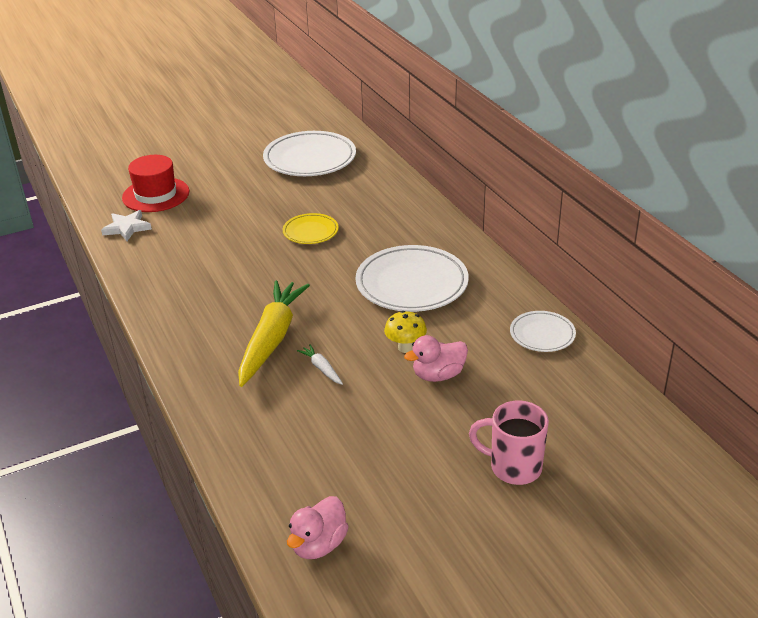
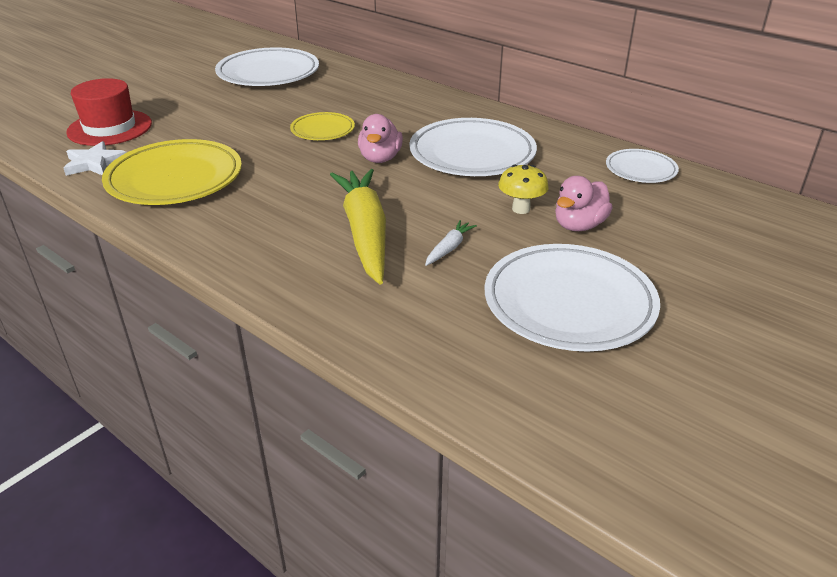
camera: 25 degrees left, 0 degrees up
(172, 256) = (175, 179): none -> yellow plate
(319, 545) = (624, 437): pink duck -> pink duck (380, 158)
(322, 368) = (449, 248): white carrot -> white carrot turned 90 degrees clockwise
(370, 439) = (569, 303): none -> white plate
(513, 467) = (742, 291): pink mug -> none

